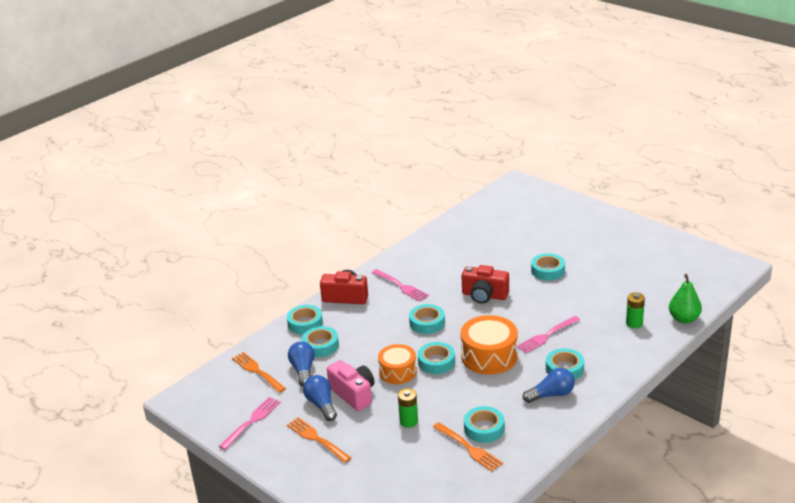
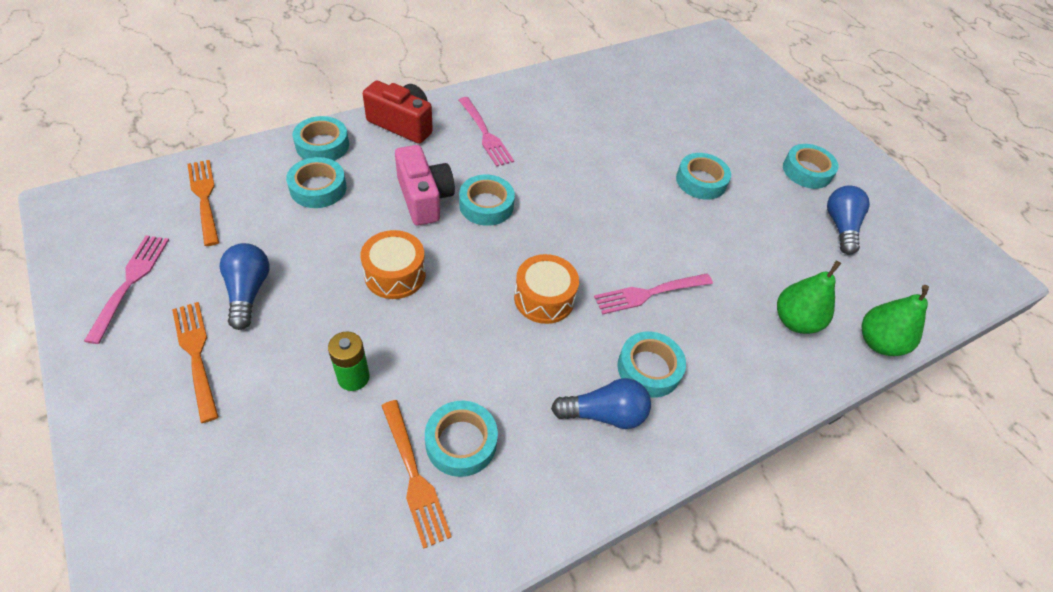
camera: 10 degrees right, 20 degrees up
(251, 422) = (130, 283): pink fork -> pink fork turned 45 degrees counterclockwise
(303, 370) = (266, 220): blue light bulb -> blue light bulb (840, 226)
(353, 394) = (306, 291): pink camera -> pink camera (424, 198)
(436, 362) = (461, 279): turquoise tape -> turquoise tape (807, 171)
(484, 295) = (591, 189): red camera -> none
(489, 356) = (544, 298): orange drum -> orange drum, size x0.66
(634, 323) = (795, 321): green battery -> green pear

